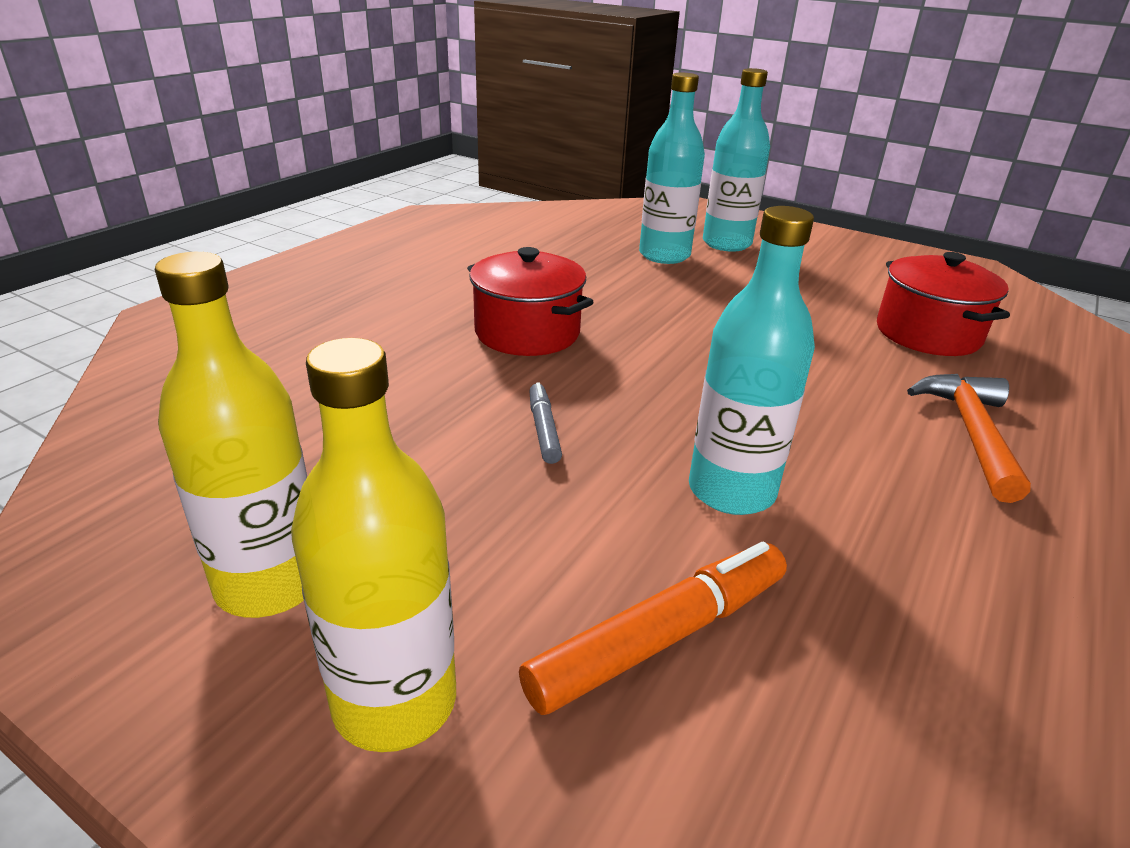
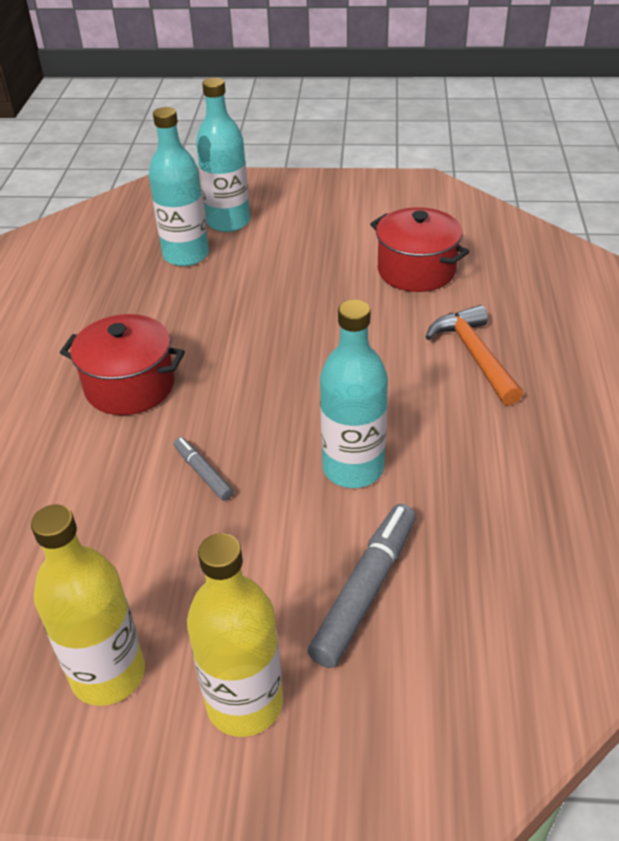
camera: 25 degrees left, 10 degrees up
(660, 637) = (365, 590): orange marker -> grey marker

